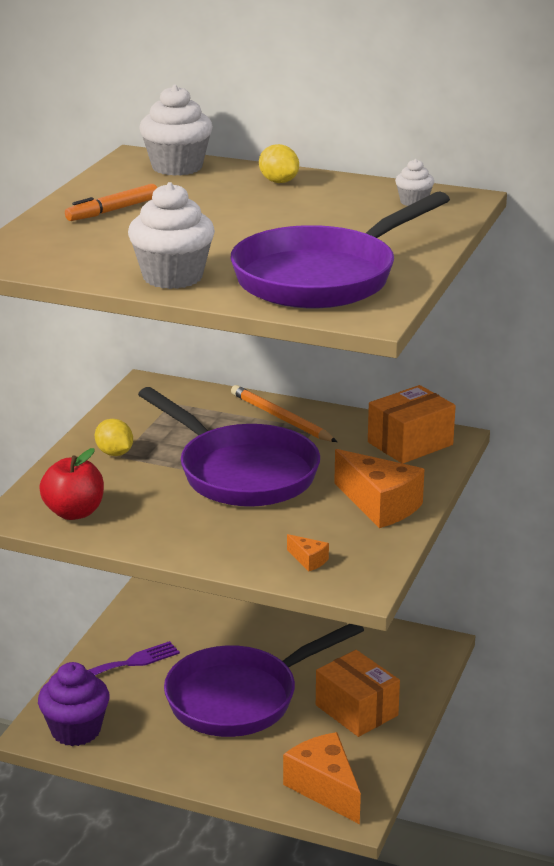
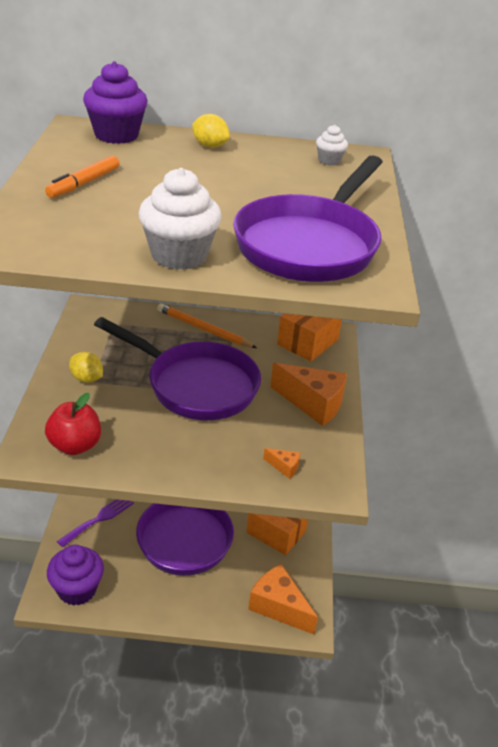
camera: 20 degrees left, 10 degrees up
(177, 167) = (116, 135): white cupcake -> purple cupcake

